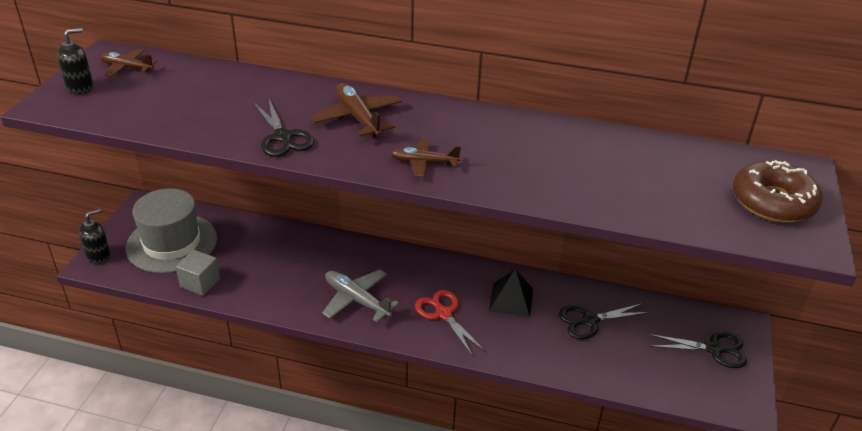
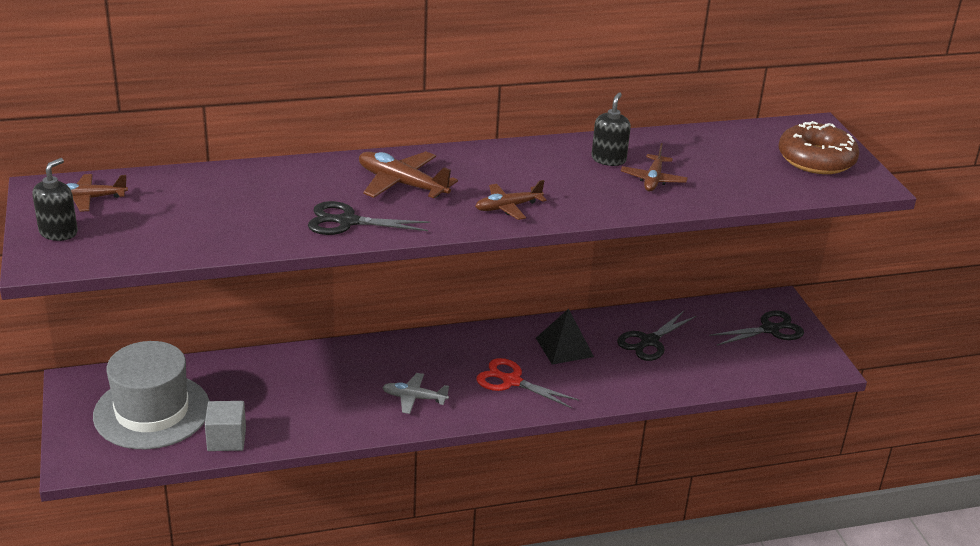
camera: 30 degrees left, 5 degrees down
(99, 255) = (73, 453): black soap dispenser -> black soap dispenser (608, 159)
(282, 137) = (347, 222): black scissors -> black scissors turned 150 degrees clockwise
(356, 300) = (414, 398): grey plane -> grey plane, size x0.65
(582, 175) = (653, 180): none -> brown plane

